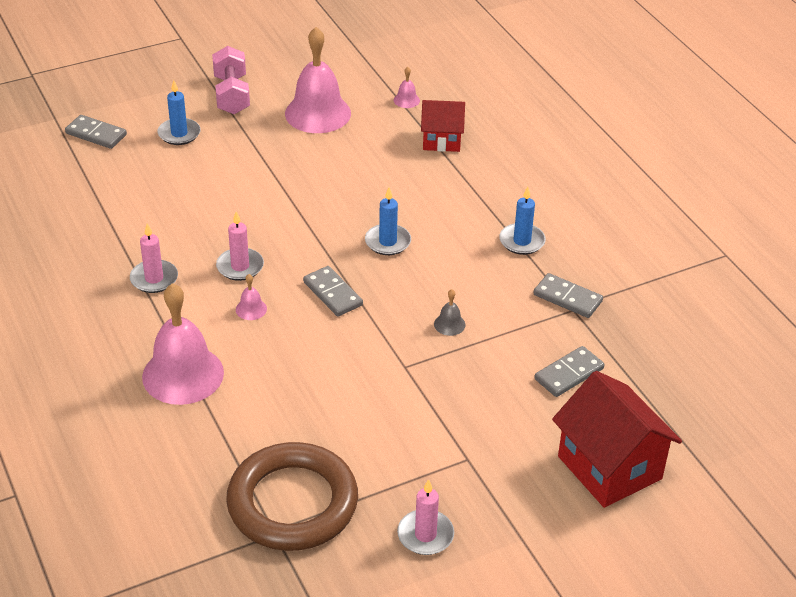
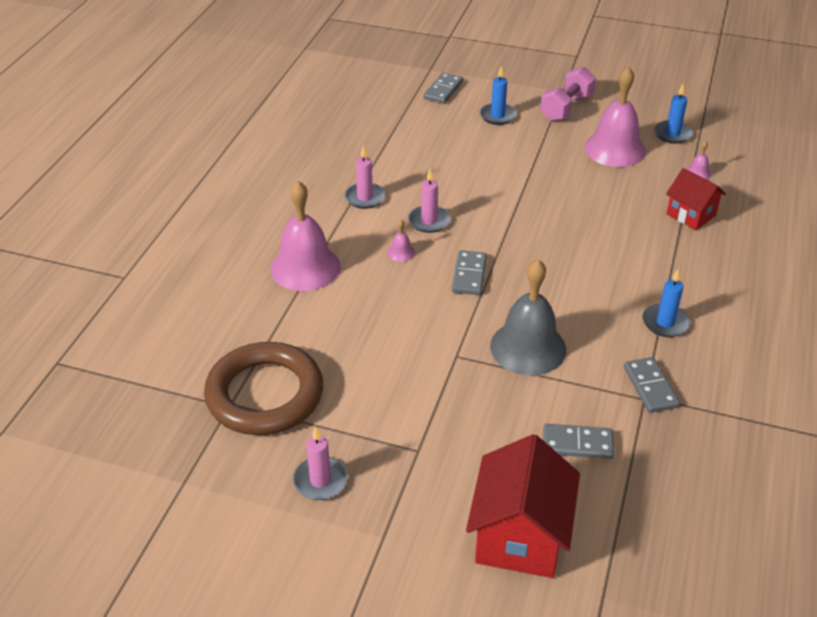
camera: 45 degrees right, 0 degrees up
(96, 134) = (443, 90): grey domino -> grey domino turned 45 degrees clockwise
(387, 242) = (555, 263): blue candle -> blue candle (672, 134)
(449, 324) = (528, 347): grey bell -> grey bell, size x2.47

